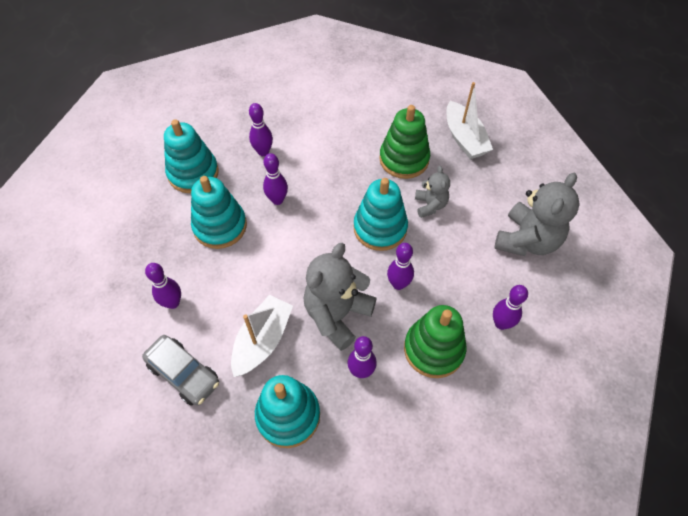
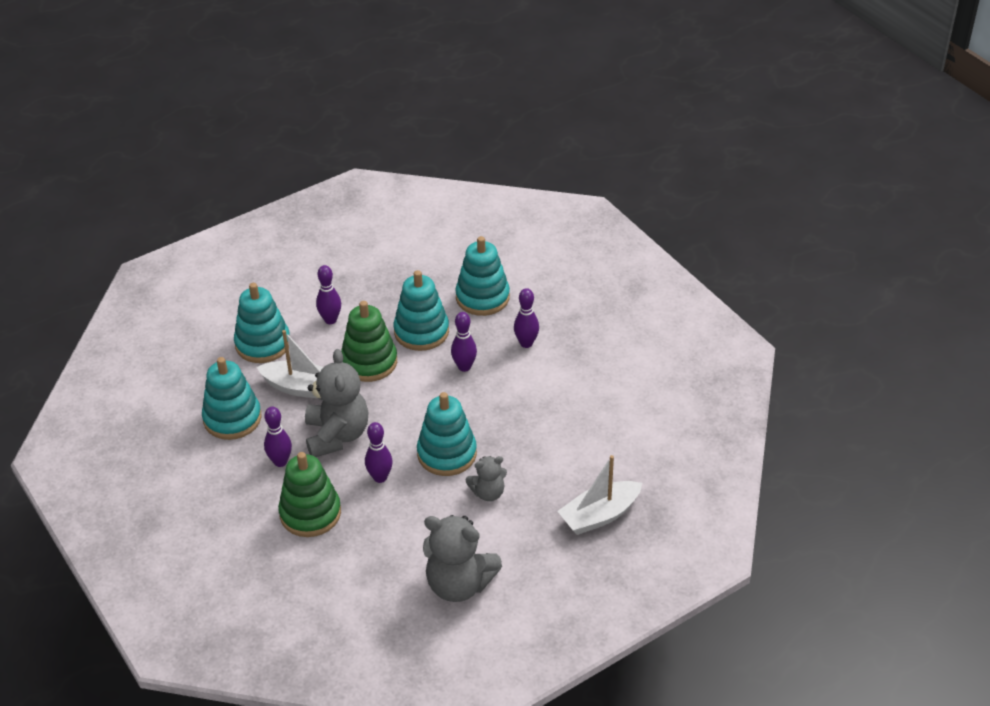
camera: 80 degrees right, 15 degrees down
(184, 374) = (263, 344): grey car -> turquoise stacking toy
(337, 314) = (337, 435): grey teddy bear -> grey teddy bear turned 60 degrees clockwise
(404, 159) = (549, 462): green stacking toy -> green stacking toy (369, 362)
(501, 323) = (348, 566): purple bowling pin -> none

